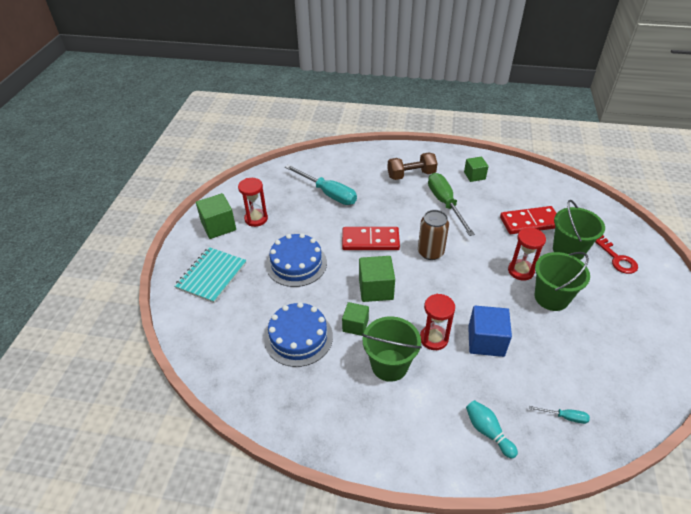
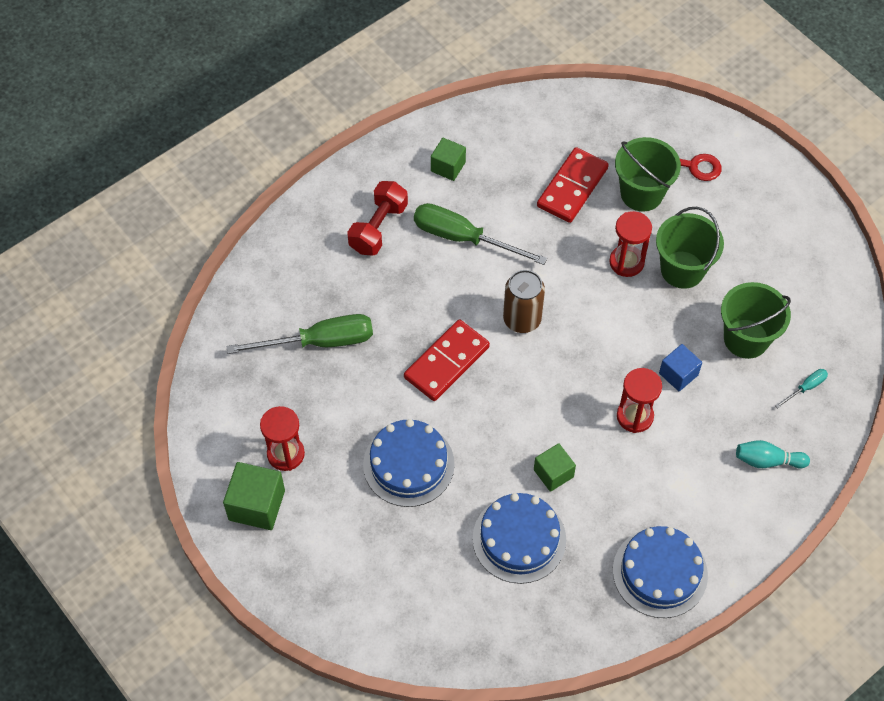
camera: 50 degrees left, 15 degrees up
(211, 276) = (341, 567): turquoise notebook -> none
(328, 193) = (319, 342): turquoise screwdriver -> green screwdriver
(345, 424) = (660, 572): none -> blue cake
(376, 289) = (523, 415): green cube -> none
(389, 365) = (629, 482): green bucket -> green bucket (746, 339)
(411, 175) = (378, 228): brown dumbbell -> red dumbbell
(486, 341) = (678, 374): blue cube -> blue cube, size x0.65

